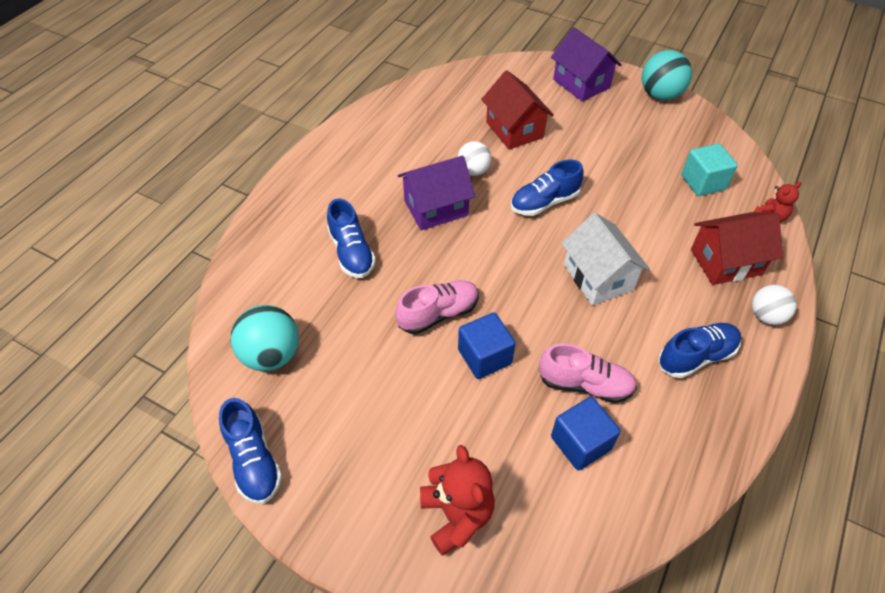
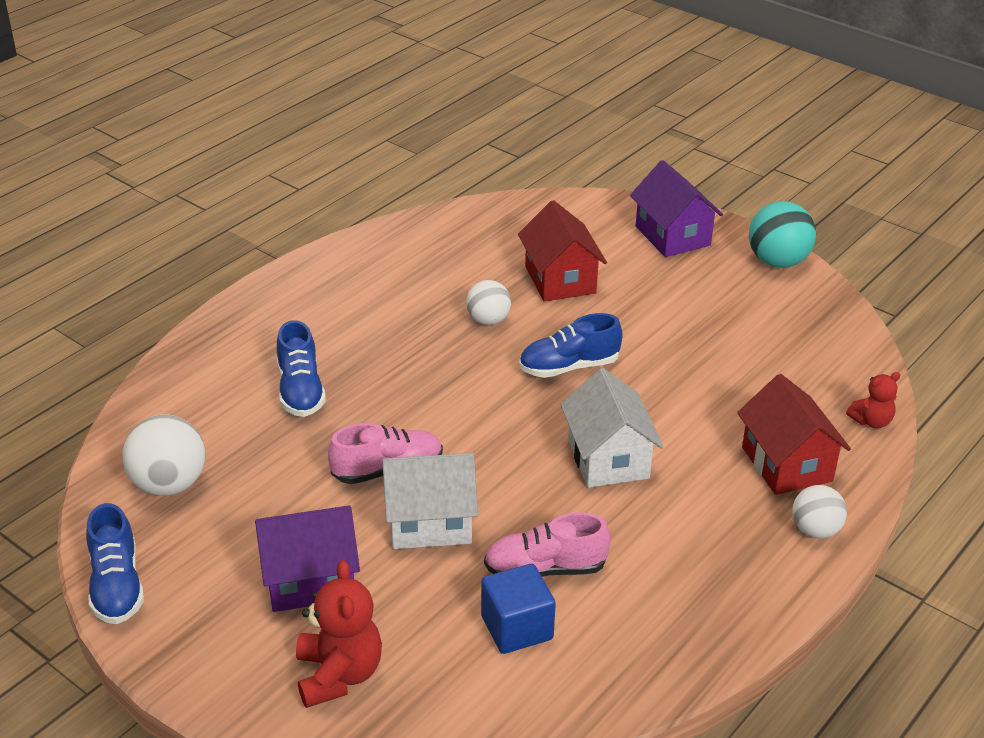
camera: 10 degrees right, 15 degrees down
(271, 355) = (169, 484): turquoise ball -> white ball
(436, 208) = (424, 356): purple house -> purple house (310, 580)
(484, 356) = (429, 523): blue cube -> white house
(584, 384) = (545, 569): pink shoe -> pink shoe turned 150 degrees clockwise
(696, 356) = (702, 561): blue shoe -> none
(703, 182) = (794, 371): turquoise cube -> none
(725, 262) = (787, 464): red house -> red house turned 75 degrees clockwise

